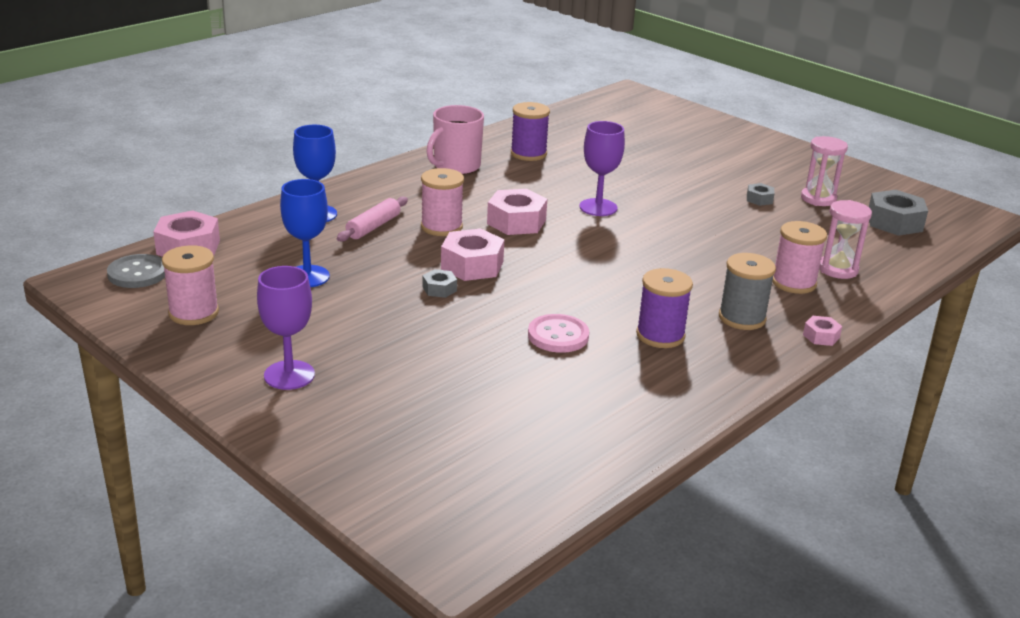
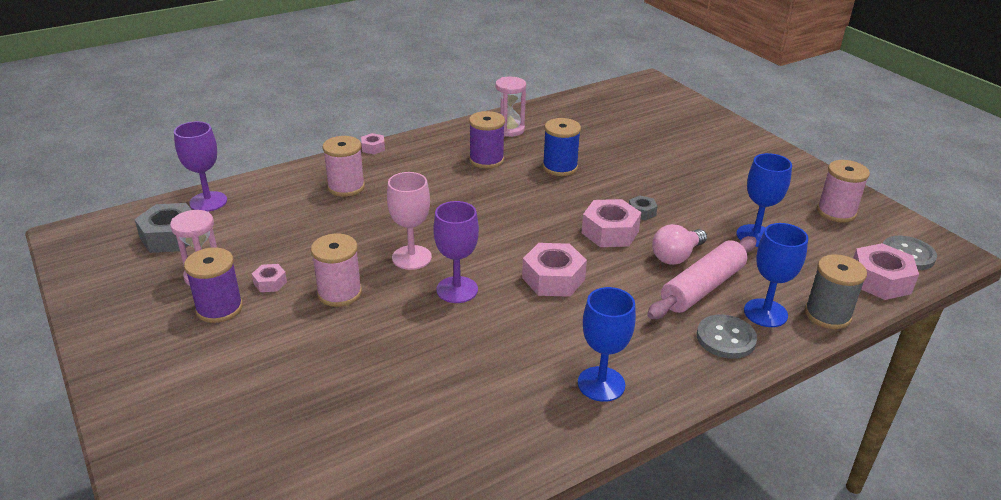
camera: 165 degrees left, 5 degrees up
(289, 375) = (747, 162): purple goblet -> purple goblet (208, 202)
(357, 196) = (726, 338): none -> grey button
(373, 227) = (702, 288): pink rolling pin -> pink rolling pin, size x1.57
(398, 249) = (676, 256): none -> pink light bulb
(441, 227) = (632, 280): pink spool -> pink spool (339, 293)
(456, 166) = (601, 384): pink mug -> blue goblet
(528, 154) = (493, 403): purple spool -> purple spool (219, 308)
(558, 336) = (560, 167): pink button -> blue spool
(658, 226) = (411, 257): none -> pink goblet
(742, 318) = (416, 165): grey spool -> grey spool (827, 315)
(759, 199) = (270, 283): grey nut -> pink nut
(838, 269) = (294, 194): pink hourglass -> pink hourglass (509, 130)

